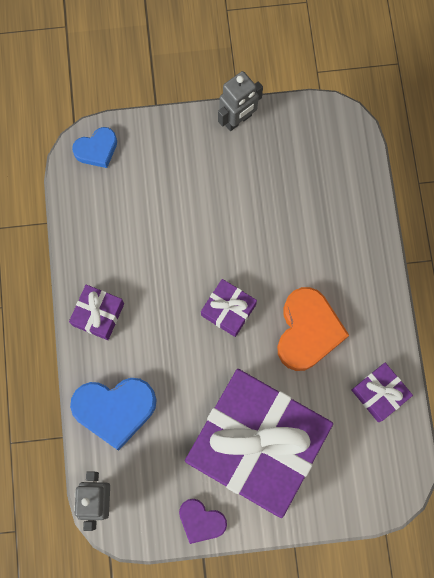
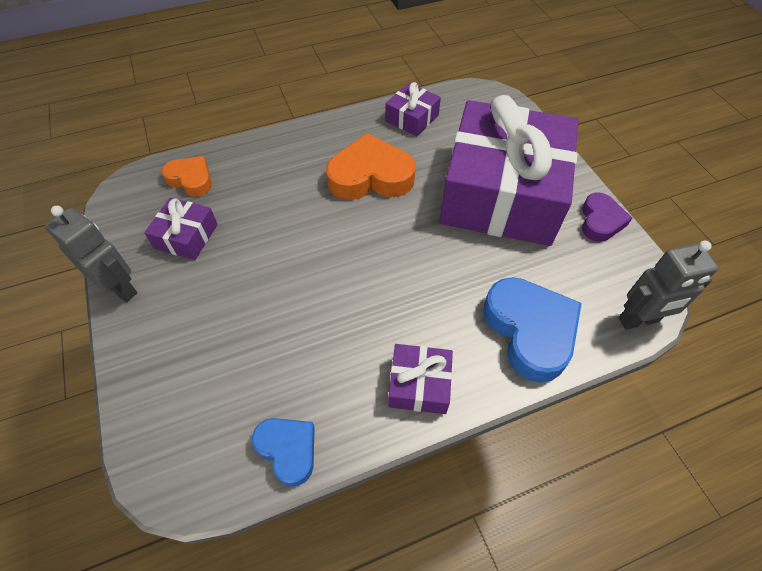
camera: 105 degrees left, 20 degrees down
(97, 149) = (171, 458): blue heart -> blue heart (288, 450)
(228, 310) = (368, 246): purple gift -> purple gift (186, 236)
(342, 176) = (191, 179): none -> orange heart

